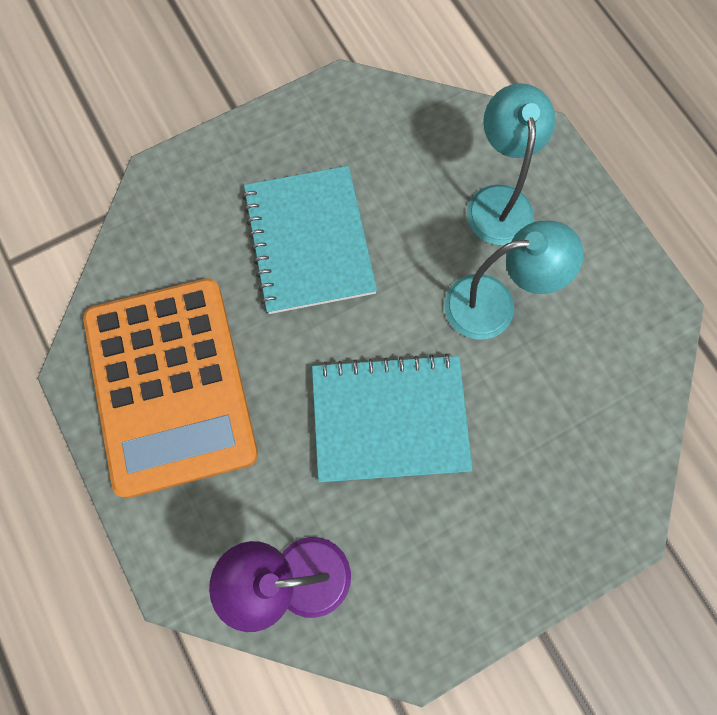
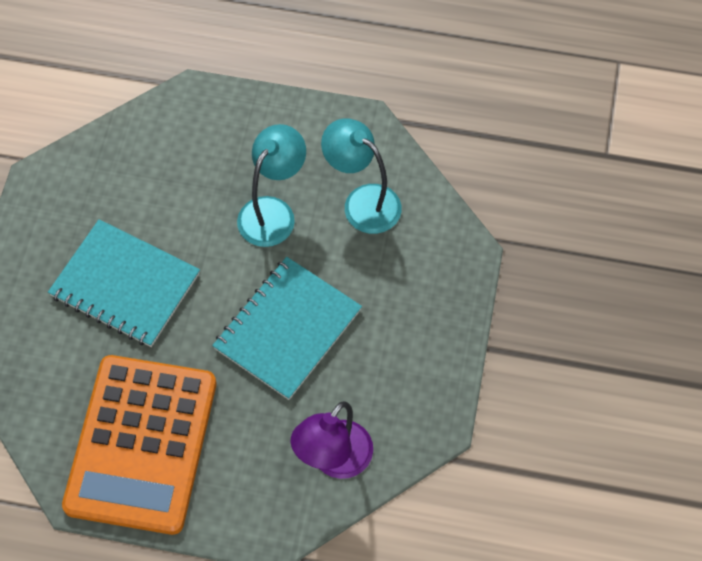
camera: 50 degrees left, 10 degrees down
(170, 386) = (141, 444): orange calculator -> orange calculator turned 75 degrees clockwise
(498, 201) = (209, 154): turquoise lamp -> turquoise lamp (362, 202)

